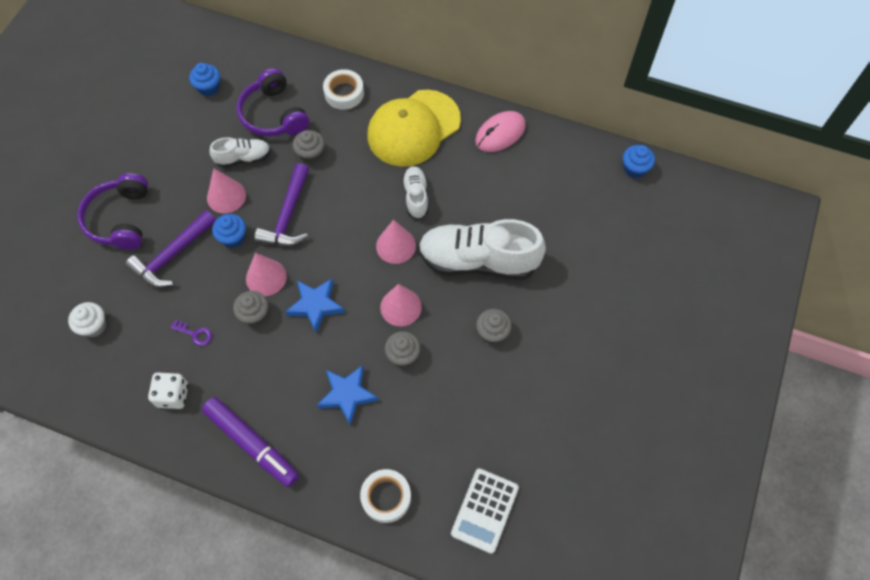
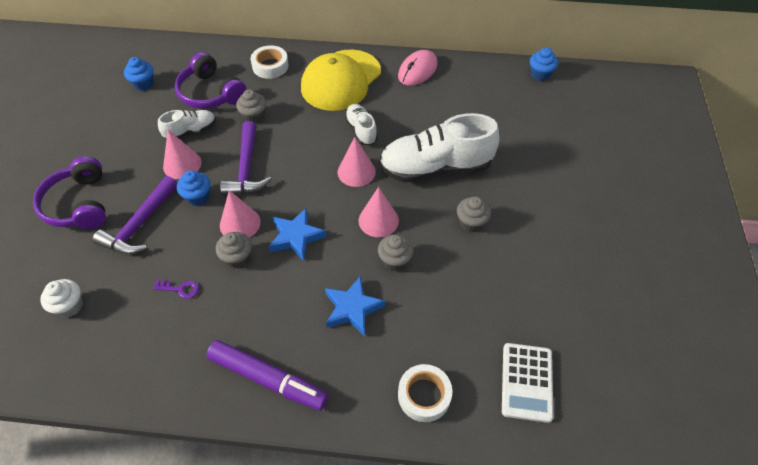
camera: 15 degrees left, 10 degrees down
(173, 395) = (171, 352): white dice -> none

